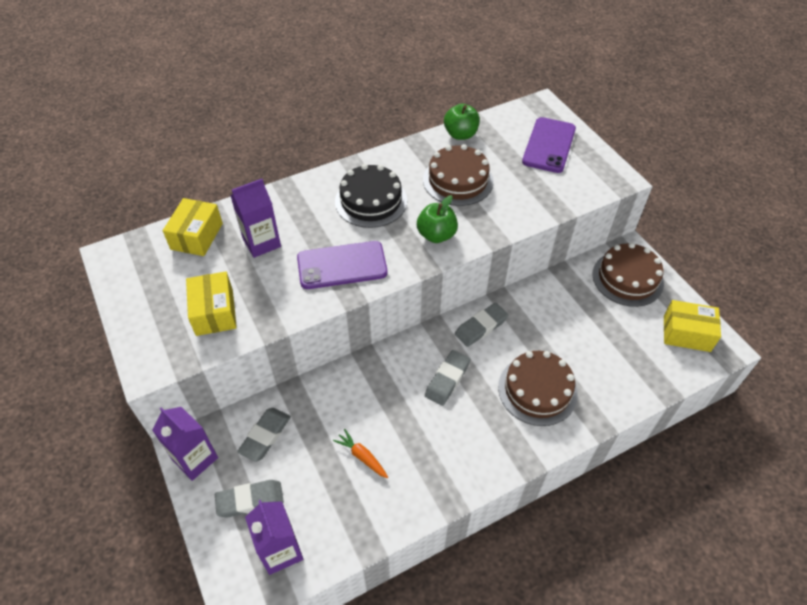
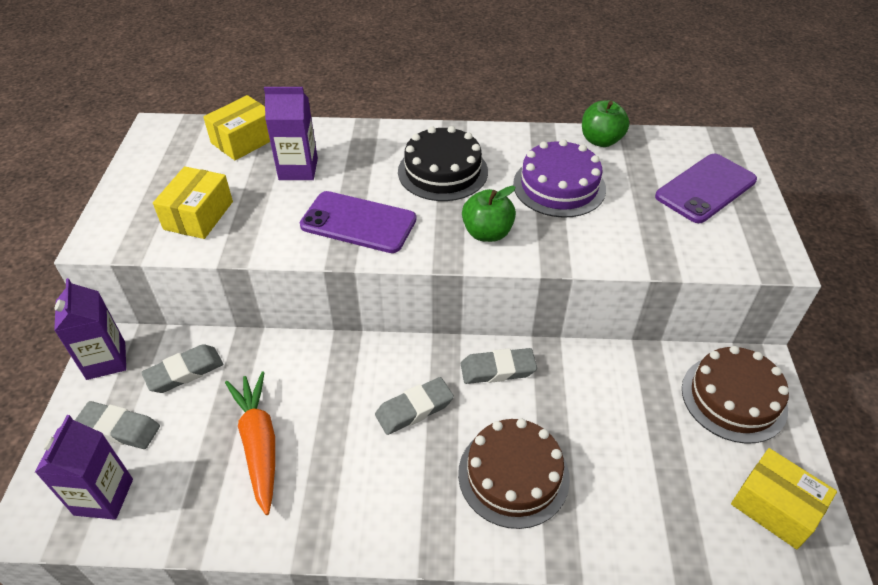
camera: 30 degrees right, 5 degrees down
(362, 457) = (259, 444): orange carrot -> orange carrot, size x1.84
(458, 180) = (559, 186): brown cake -> purple cake

